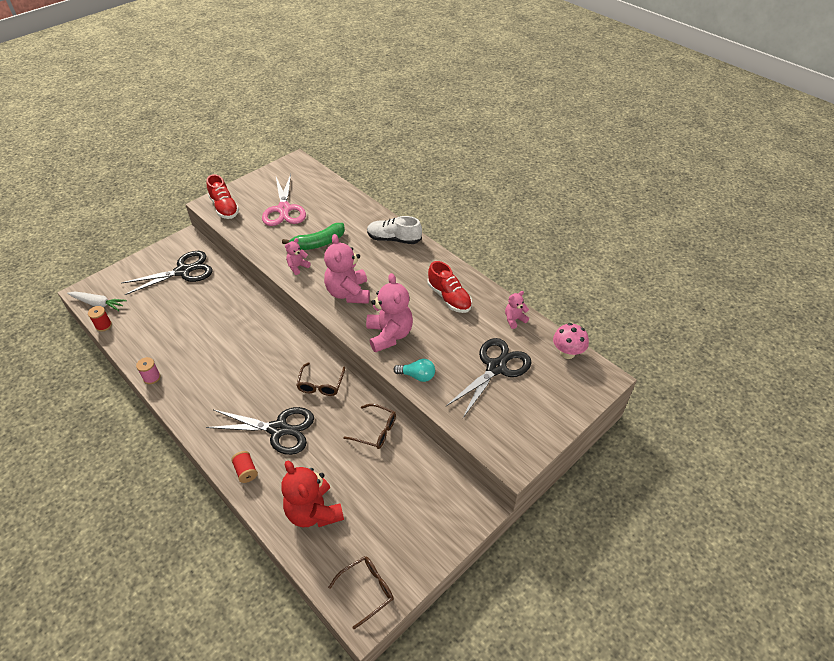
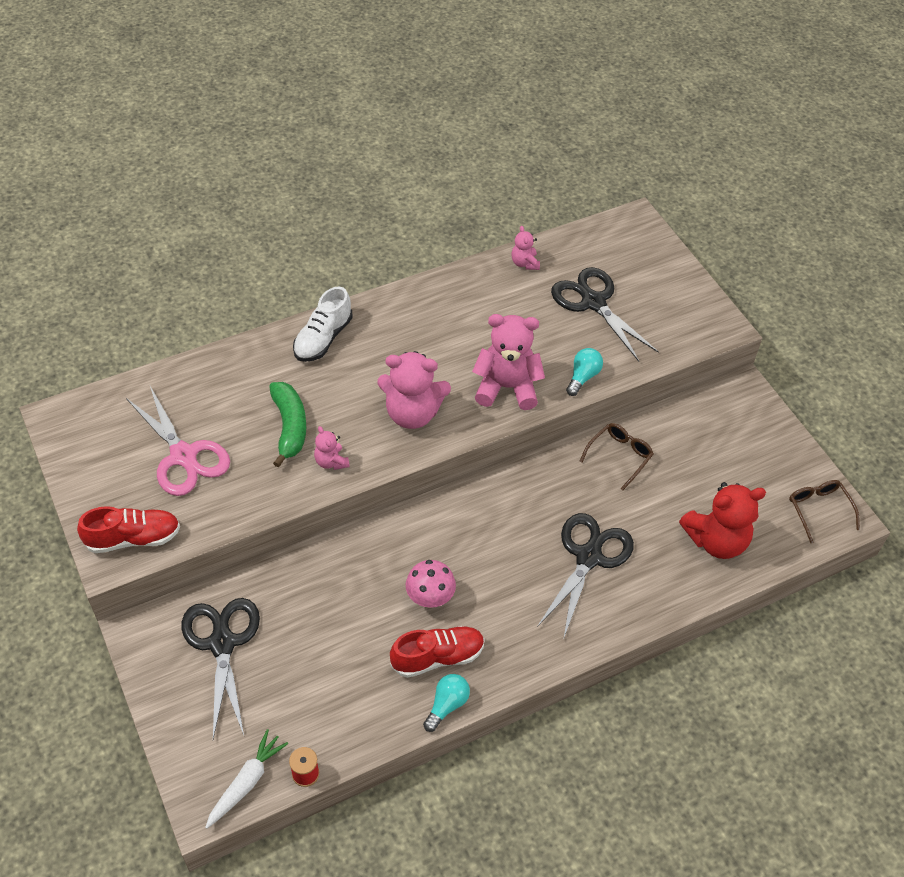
camera: 75 degrees left, 5 degrees up
(152, 377) = (447, 705): pink spool -> turquoise light bulb
(246, 471) = (643, 602): red spool -> none
(284, 209) = (184, 456): pink scissors -> pink scissors turned 45 degrees clockwise
(320, 384) = (529, 498): brown glasses -> none
(449, 297) = (464, 312): red shoe -> red shoe (437, 657)
(567, 353) = (592, 236): pink mushroom -> pink mushroom (430, 598)

